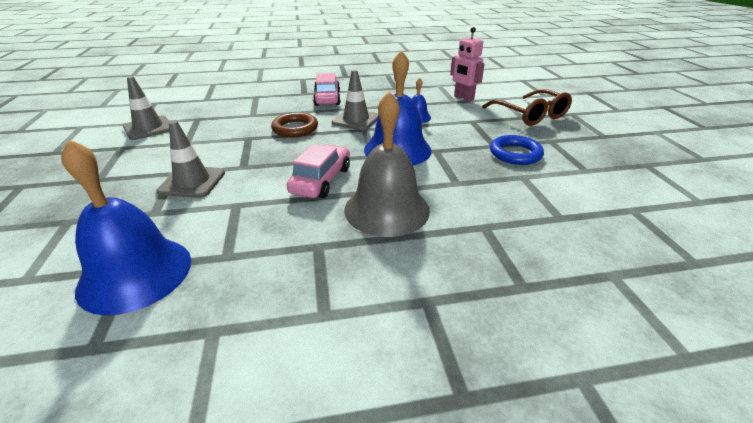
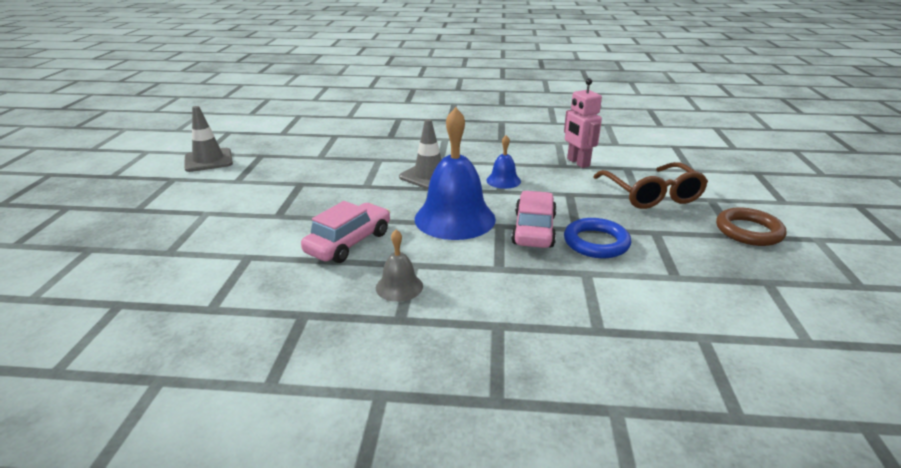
camera: 15 degrees right, 5 degrees down
(135, 273) = (121, 311): blue bell -> none
(192, 182) = (219, 225): grey traffic cone -> none
(295, 128) = (356, 178): brown ring -> brown ring (748, 231)
(327, 98) = (412, 145): pink car -> pink car (534, 229)
(386, 209) = (399, 286): grey bell -> grey bell, size x0.48

